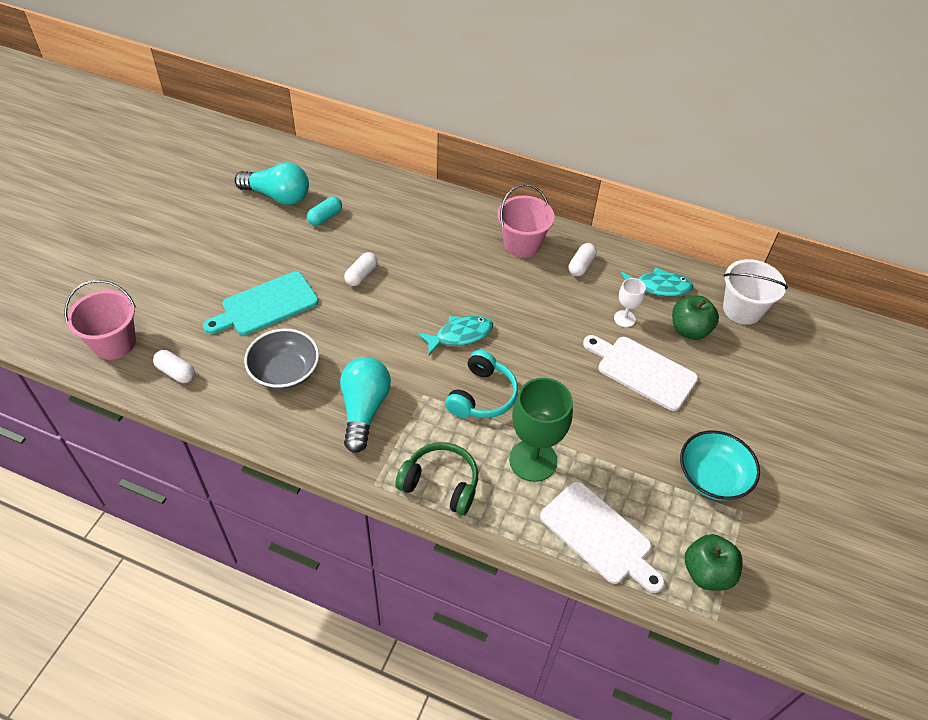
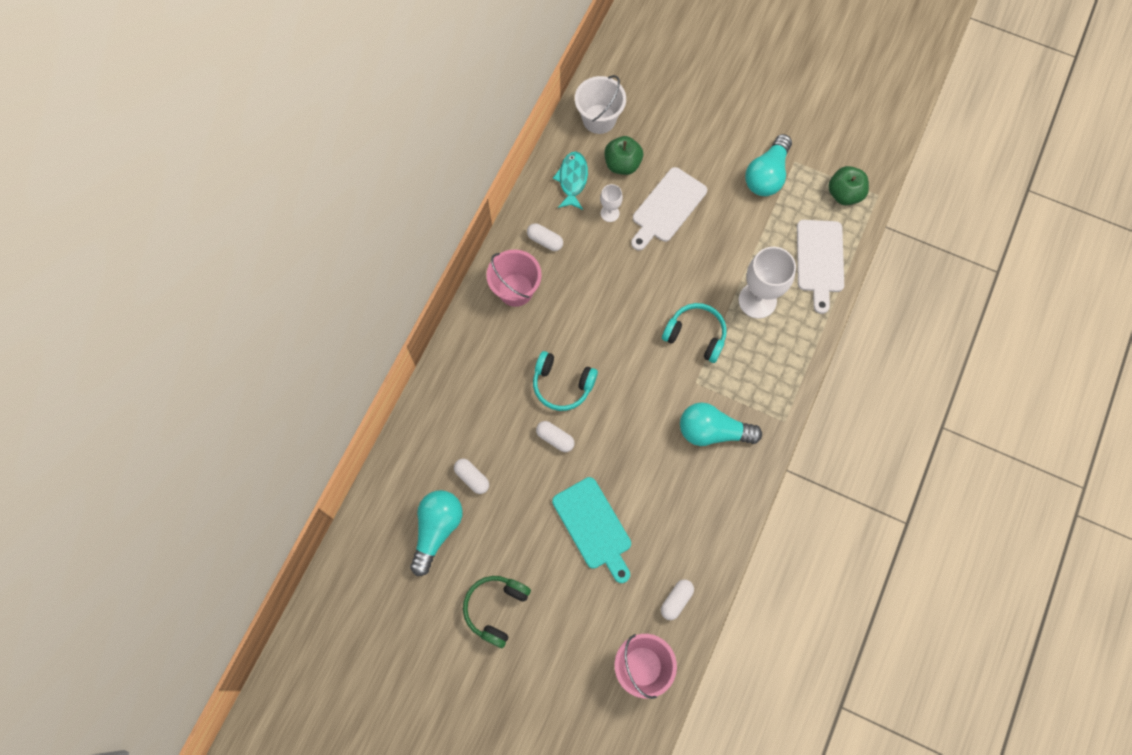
camera: 85 degrees left, 20 degrees up
(285, 372) = (673, 501): grey bowl -> none
(325, 217) = (472, 478): turquoise capsule -> white capsule
(419, 280) = (562, 385): none -> turquoise headphones
(441, 483) = (781, 370): green headphones -> green headphones (496, 608)
(460, 335) = (629, 350): turquoise fish -> none
(533, 460) = (757, 300): green goblet -> white goblet
(599, 535) = (819, 260): white cutting board -> white cutting board turned 135 degrees clockwise
(712, 477) = (766, 175): turquoise bowl -> turquoise light bulb

